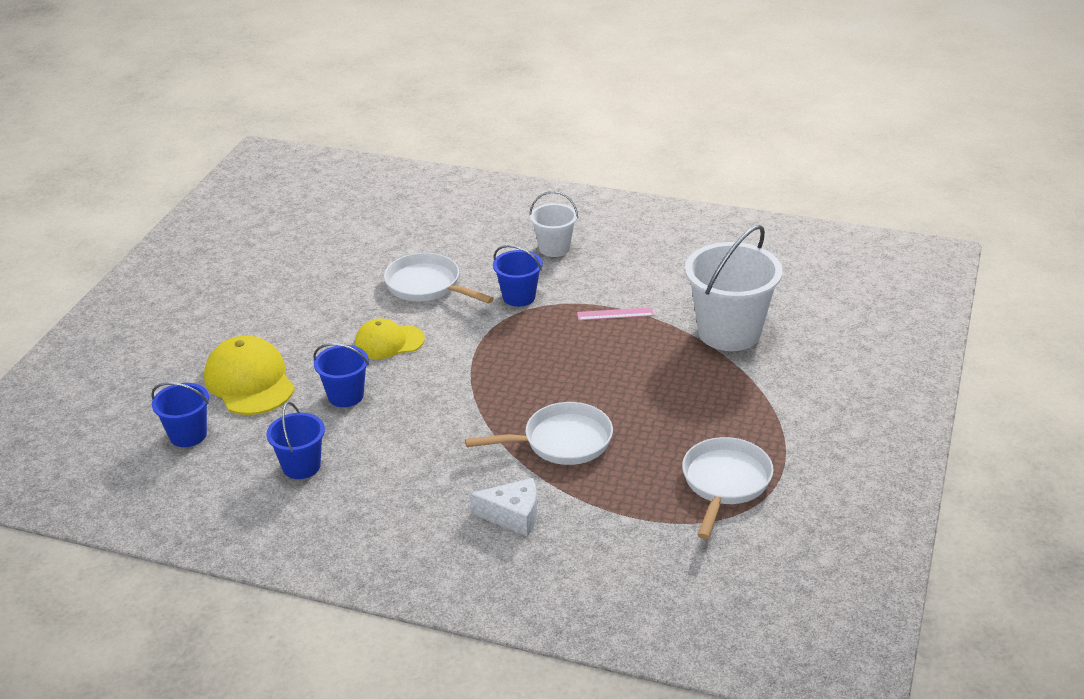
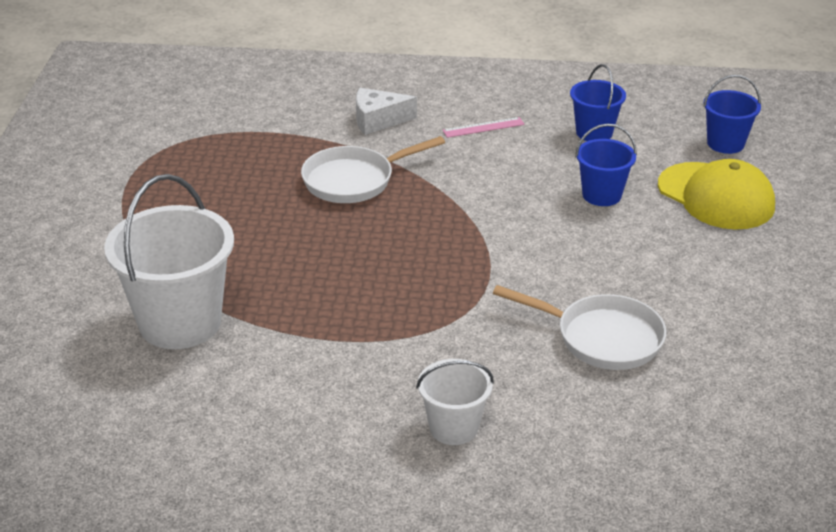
camera: 165 degrees right, 0 degrees up
(389, 342) = (598, 257): yellow cap -> none
(519, 297) = (470, 337): blue bucket -> none
(615, 314) = (333, 329): pink ruler -> pink ruler (483, 127)
(725, 483) = (185, 165): white pan -> none

